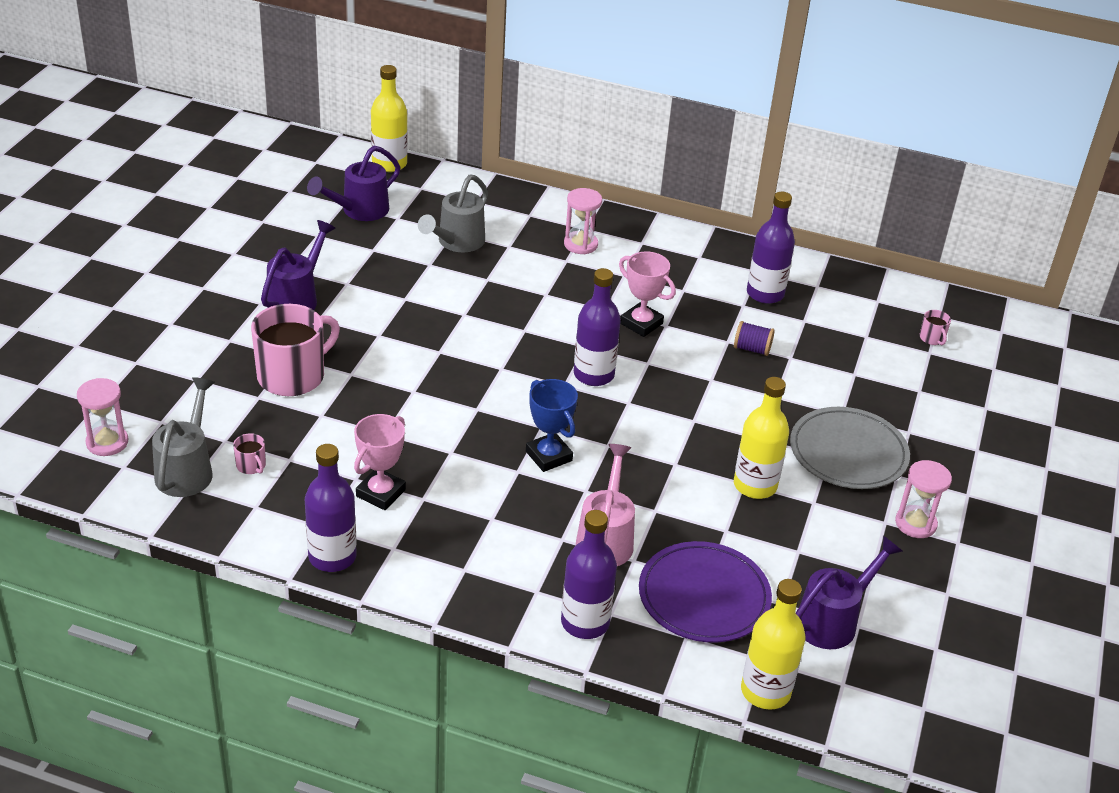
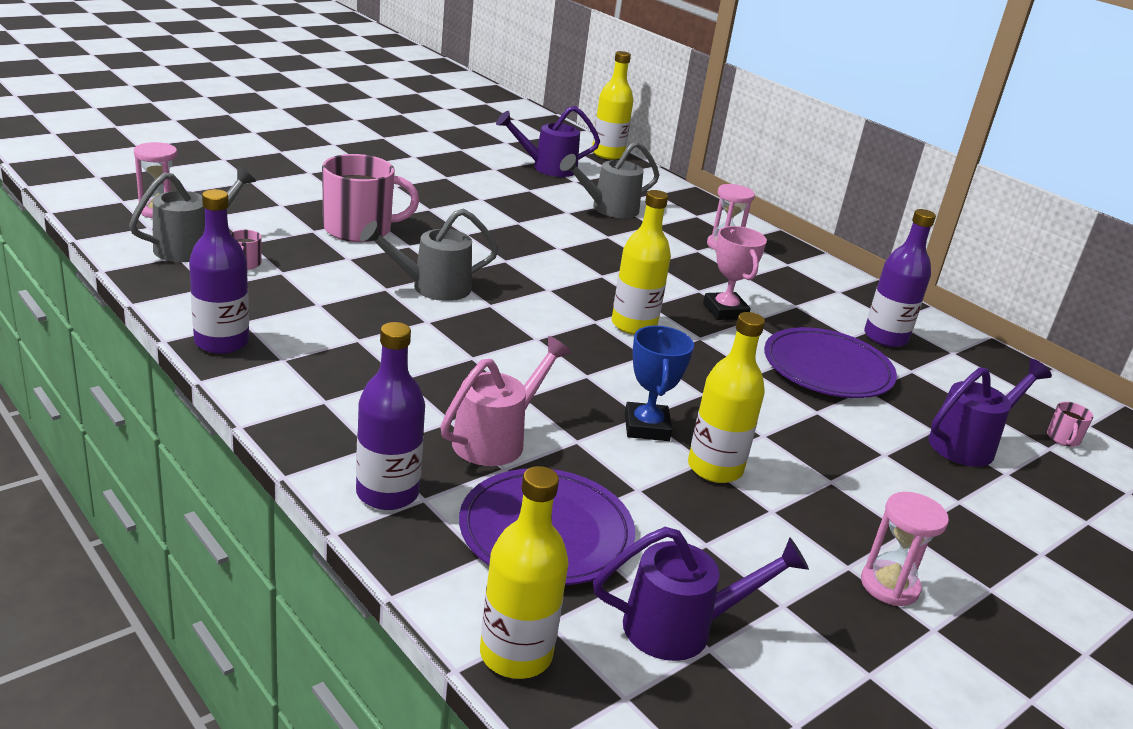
camera: 30 degrees right, 10 degrees down
(296, 298) = (427, 192): purple watering can -> purple watering can (968, 444)
(380, 493) = (326, 321): pink trophy -> none
(418, 413) = (432, 287): none -> grey watering can
(548, 456) = (516, 359): blue trophy -> blue trophy (646, 427)
(593, 375) = (633, 325): purple bottle -> yellow bottle
(752, 349) = (827, 368): purple spool -> purple plate
(848, 452) = (860, 487): grey plate -> none

